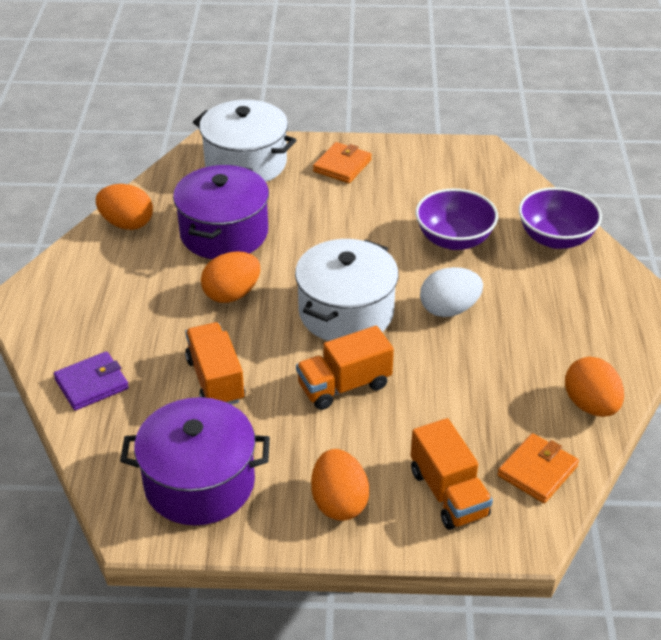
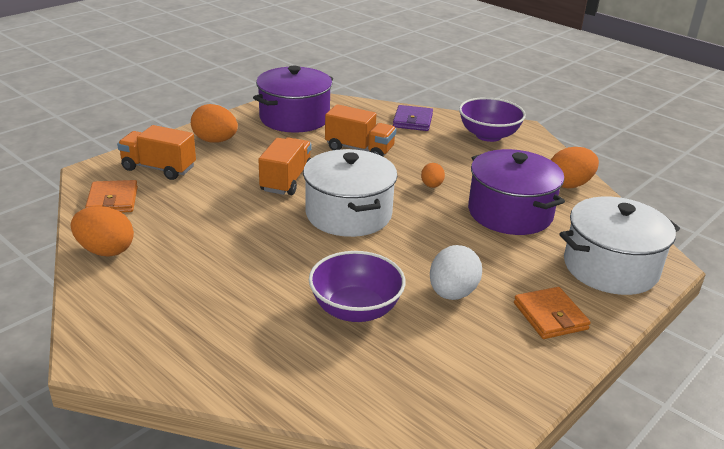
camera: 130 degrees right, 10 degrees down
(232, 294) = (431, 186): orange egg -> orange egg, size x0.58
(449, 309) = (283, 254): white egg -> white egg (452, 293)
(555, 238) = (269, 371): purple bowl -> purple bowl (488, 135)

